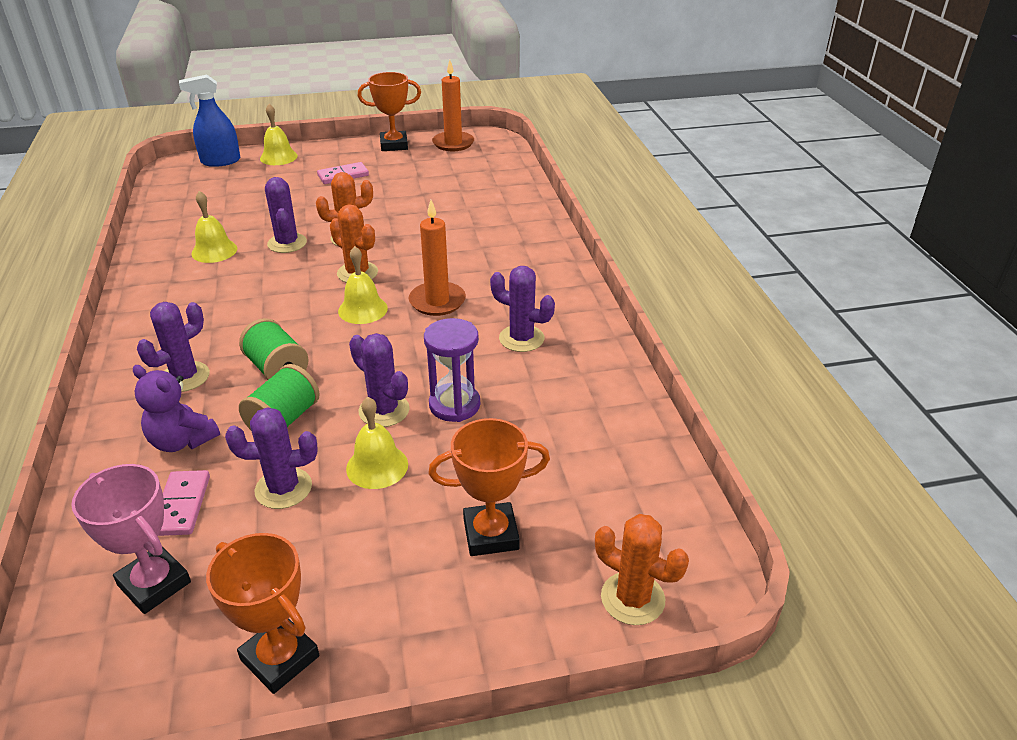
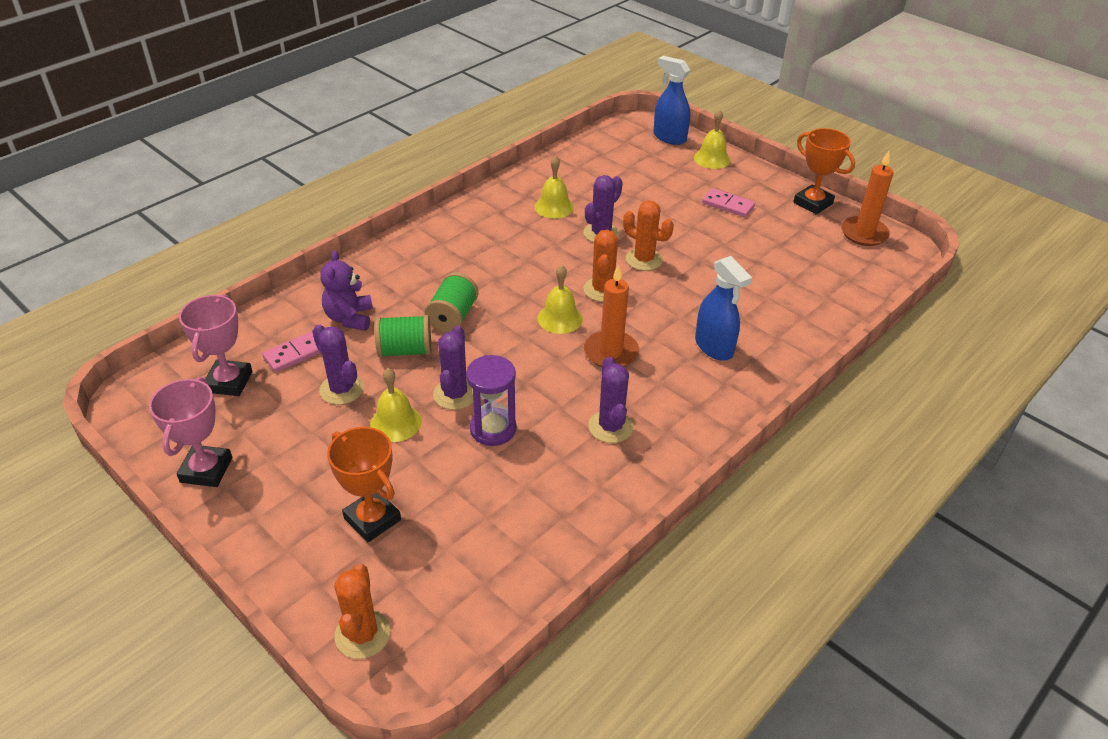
camera: 55 degrees right, 5 degrees up
(185, 377) = (408, 281): purple cactus -> none
(280, 658) = (206, 470): orange trophy -> pink trophy
(490, 252) = (714, 347): none -> blue spray bottle

